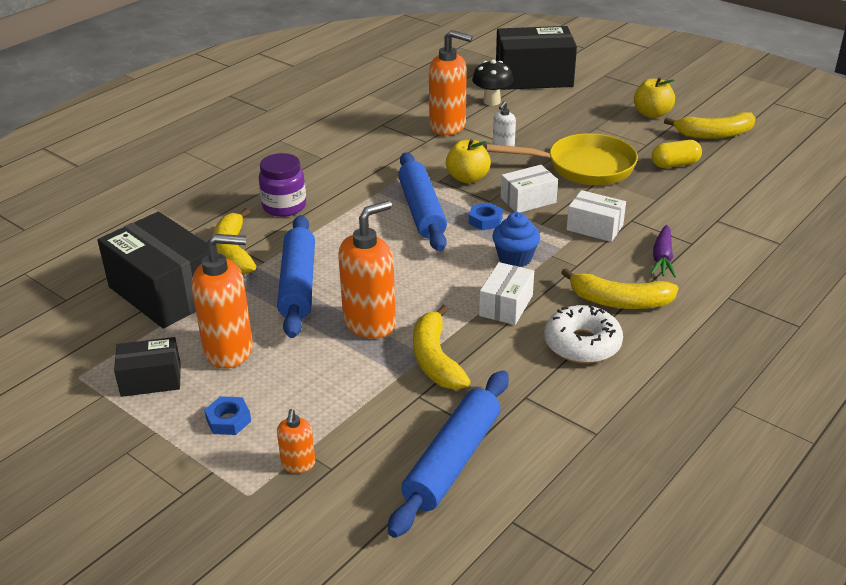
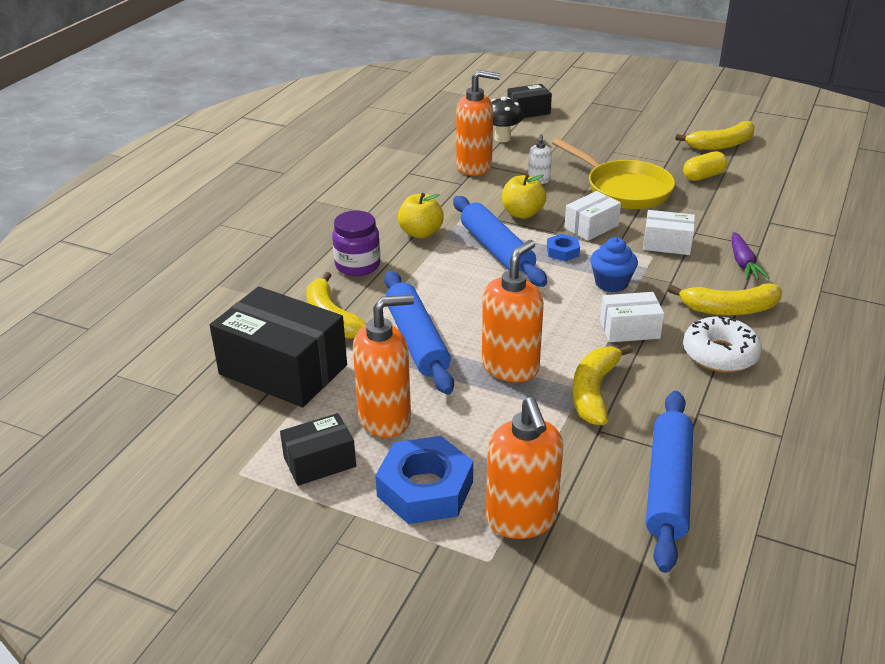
camera: 15 degrees left, 0 degrees up
(228, 420) = (425, 489): blue nut -> blue nut, size x2.03
(298, 464) = (521, 519): orange soap dispenser -> orange soap dispenser, size x2.04
(435, 359) = (594, 392): yellow banana -> yellow banana turned 45 degrees clockwise
(506, 305) = (629, 329): white box -> white box turned 75 degrees clockwise
(534, 77) = (528, 111): black box -> black box, size x0.53
(583, 167) = (623, 189): yellow pan -> yellow pan turned 60 degrees clockwise
(652, 114) = (656, 133): yellow apple -> yellow apple (420, 233)

